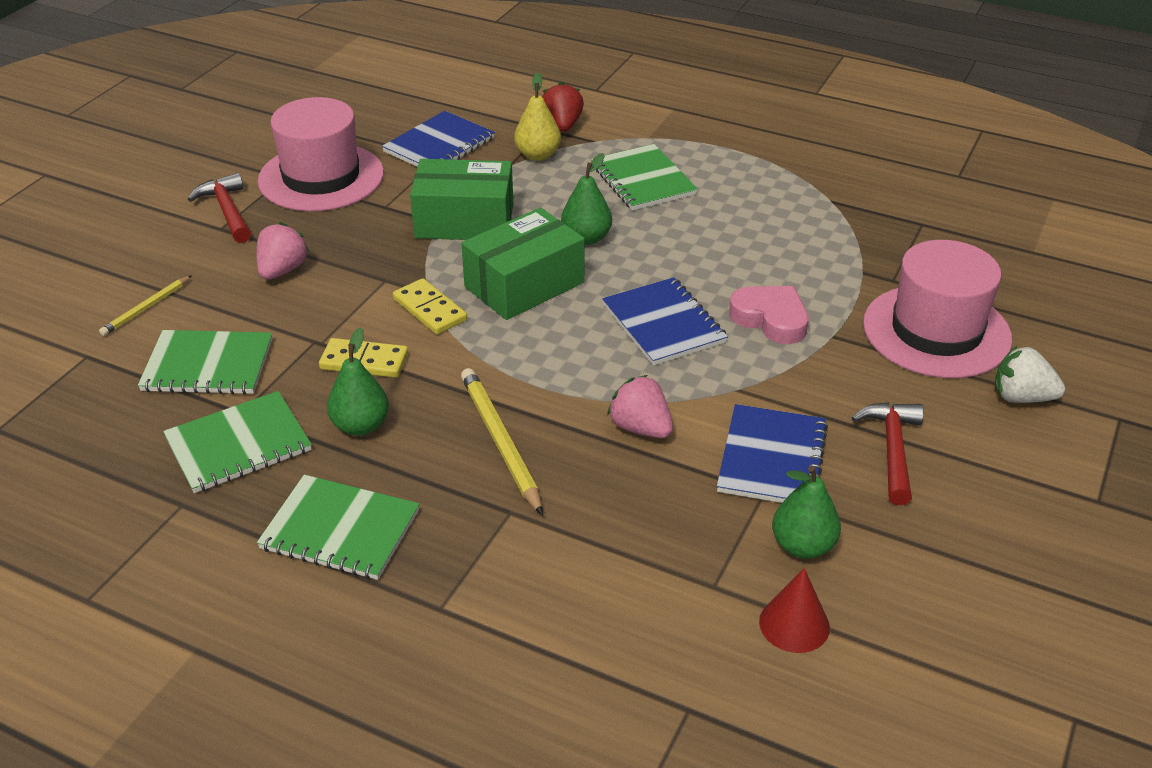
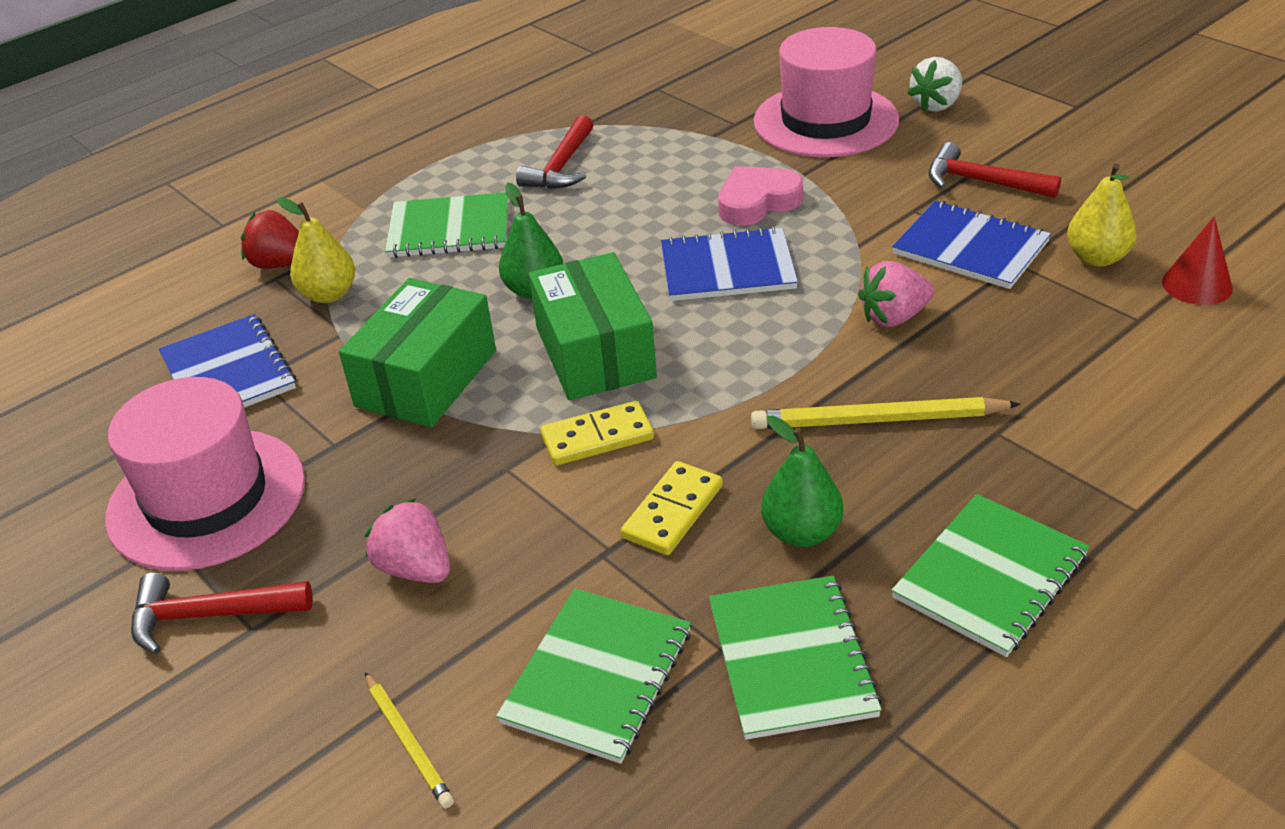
camera: 65 degrees left, 0 degrees up
(760, 207) = (561, 167): none -> red hammer
(803, 546) = (1097, 258): green pear -> yellow pear

